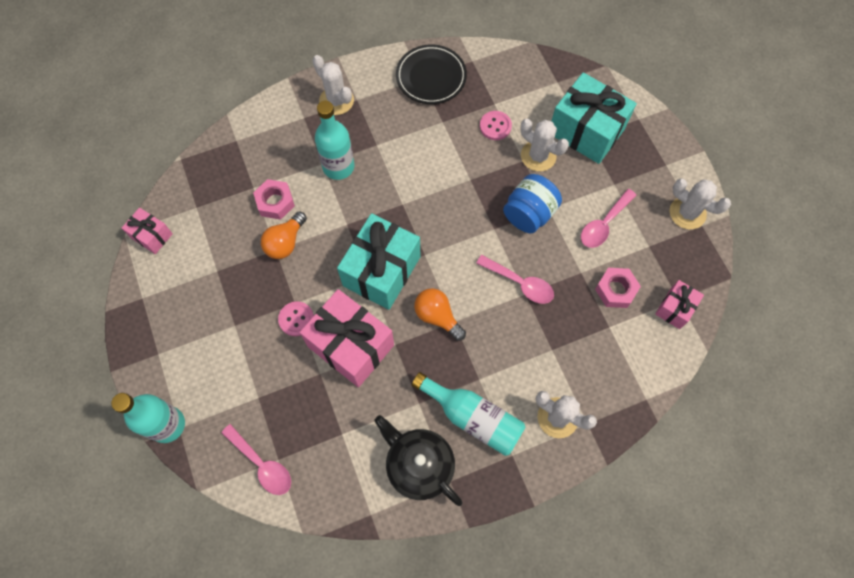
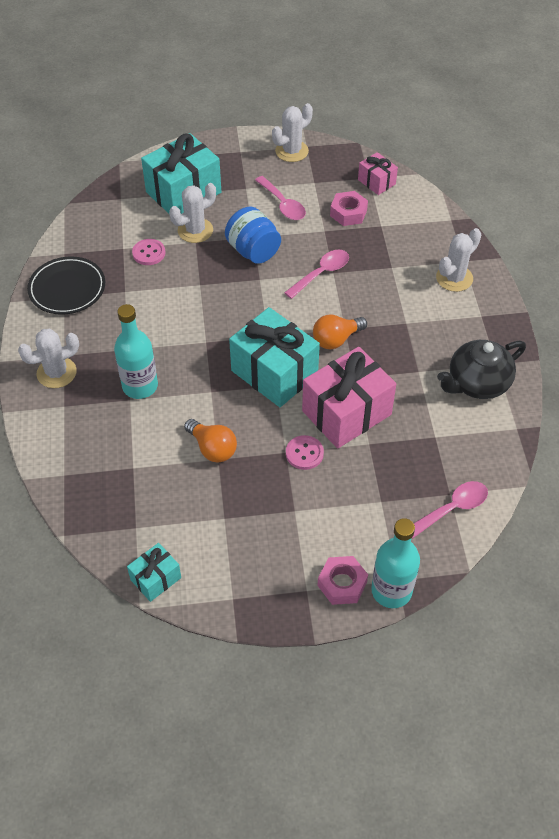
camera: 75 degrees left, 15 degrees down
(151, 236) = (156, 578): pink gift -> turquoise gift
(275, 202) = (160, 450): pink nut -> pink nut (342, 584)
(472, 417) = (441, 335): turquoise bottle -> none

